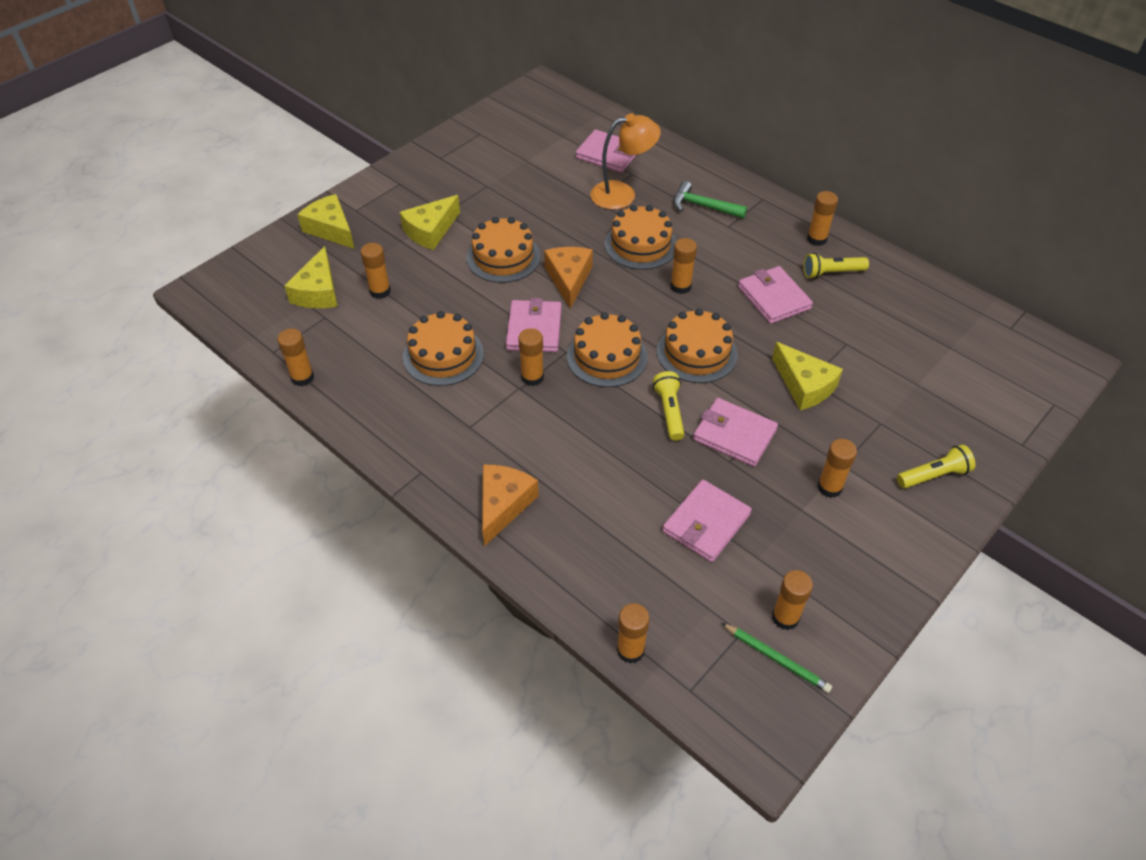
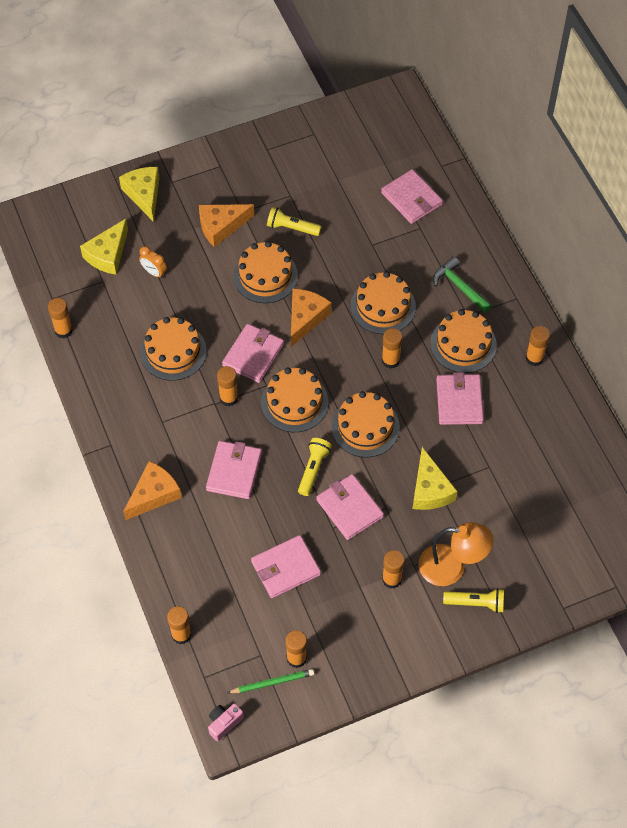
camera: 25 degrees right, 10 degrees up
(380, 291) = (154, 272): orange glue stick -> orange clock
(430, 231) = (221, 226): yellow cheese -> orange cheese
(583, 446) = (234, 471): none -> pink wallet
(622, 194) = (398, 247): orange lamp -> orange lamp (451, 567)
(741, 250) = (463, 344): none -> orange cake
(751, 736) = (224, 723): none -> pink camera
(776, 659) = (272, 682): green pencil -> green pencil turned 75 degrees counterclockwise
(831, 273) = (523, 396): yellow flashlight -> yellow flashlight (291, 228)

